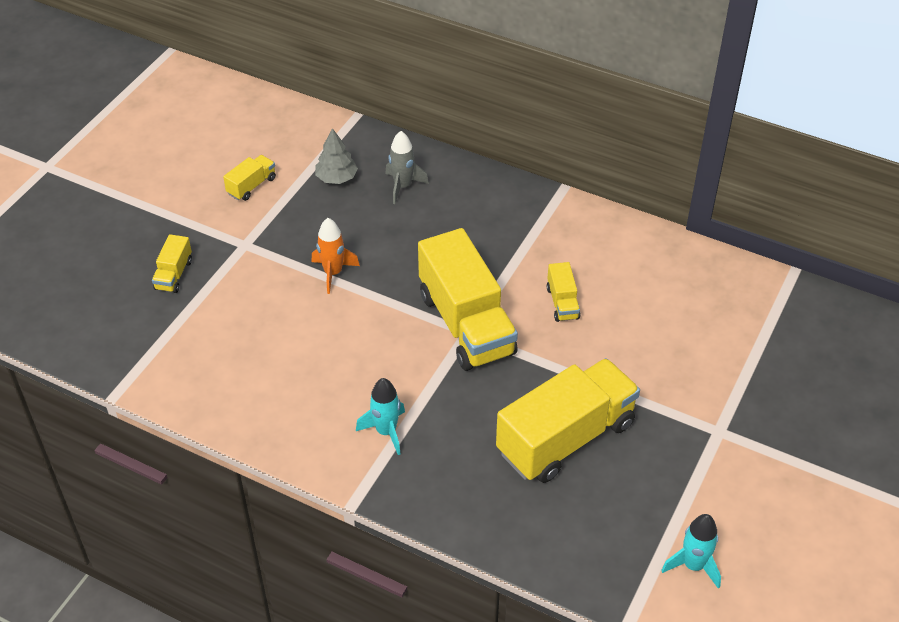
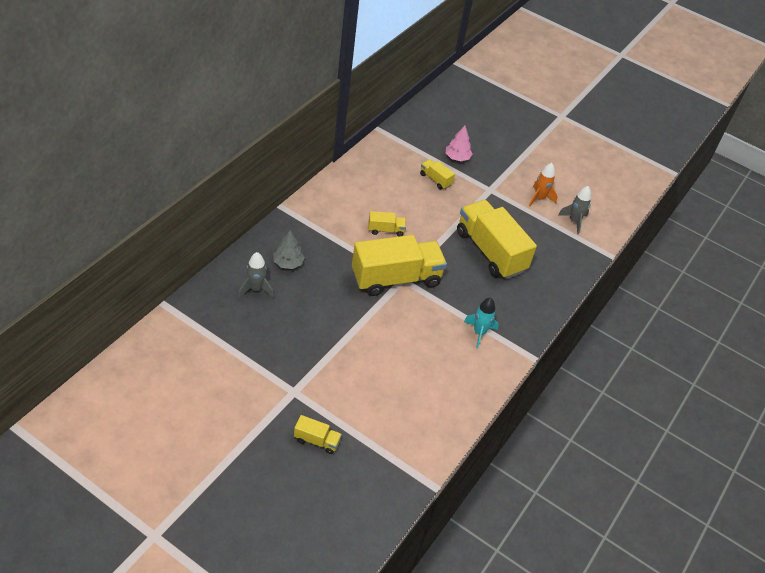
camera: 90 degrees left, 0 degrees up
(251, 186) = (228, 381): yellow truck -> yellow truck (435, 179)
(333, 273) = (336, 341): orange rocket -> orange rocket (539, 198)
(336, 178) = (235, 326): grey tree -> grey tree (288, 263)
(693, 565) = (574, 221): turquoise rocket -> grey rocket
(779, 379) = (457, 157): none -> pink tree

